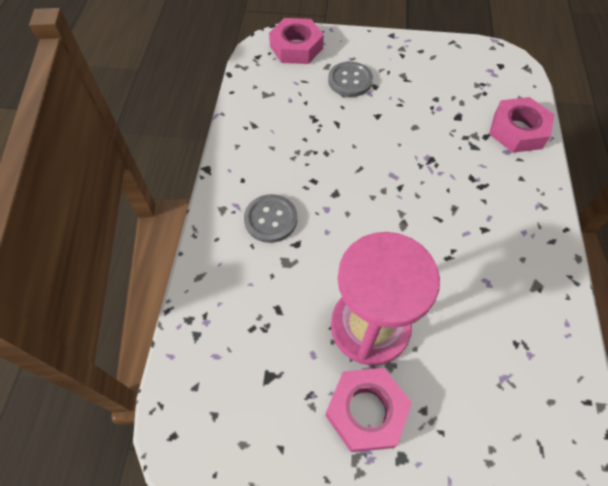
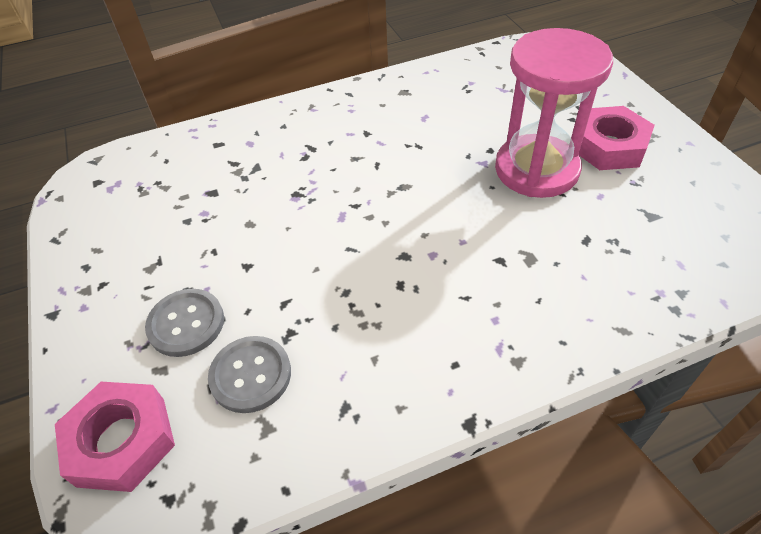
camera: 115 degrees left, 10 degrees down
(270, 219) = (490, 299): grey button -> grey button (251, 375)
(517, 130) = (213, 142): pink nut -> none

